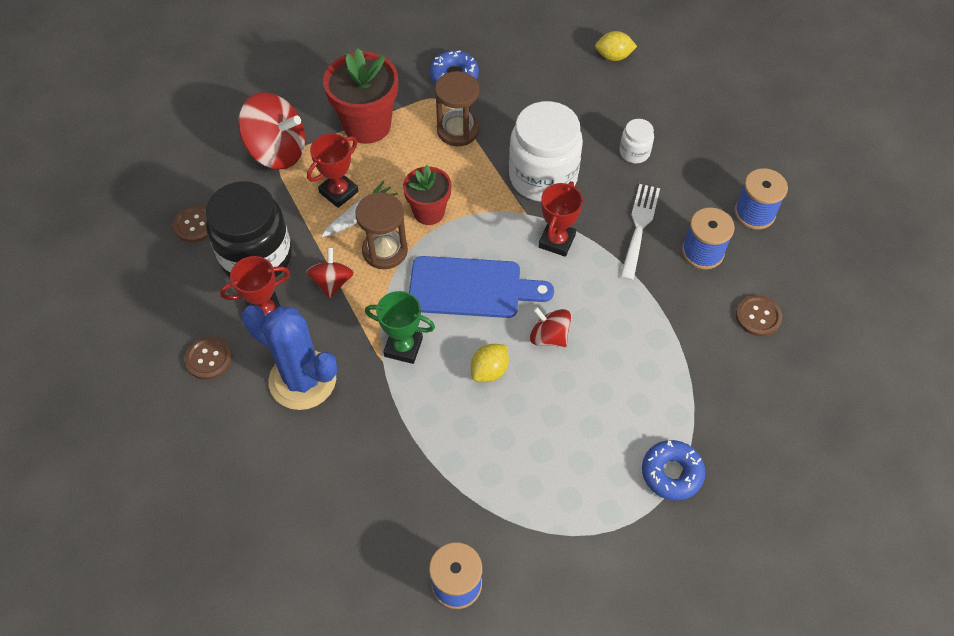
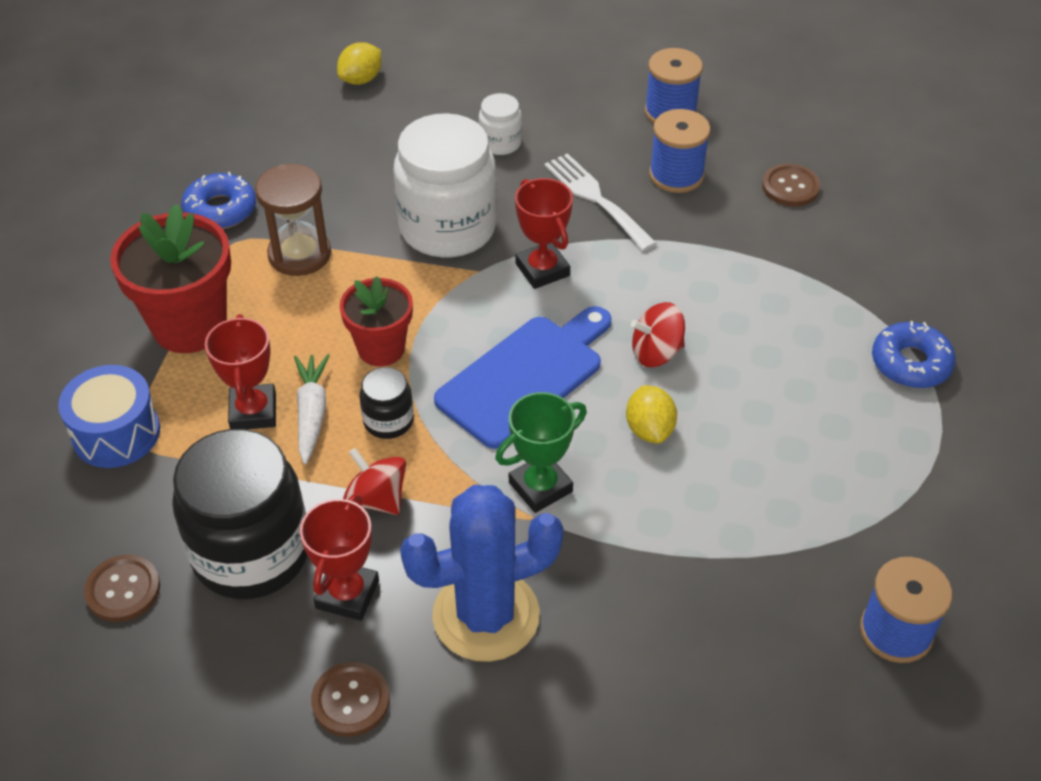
camera: 50 degrees left, 10 degrees down
(277, 151) = (116, 433): red spinning top -> blue drum
(385, 250) = (388, 421): brown hourglass -> black jar

